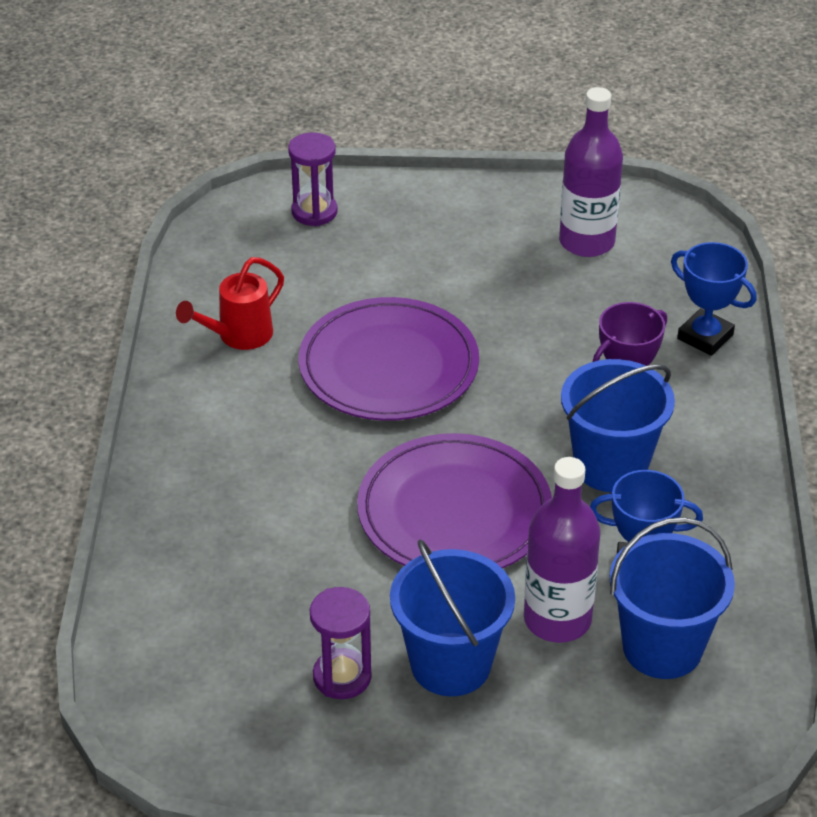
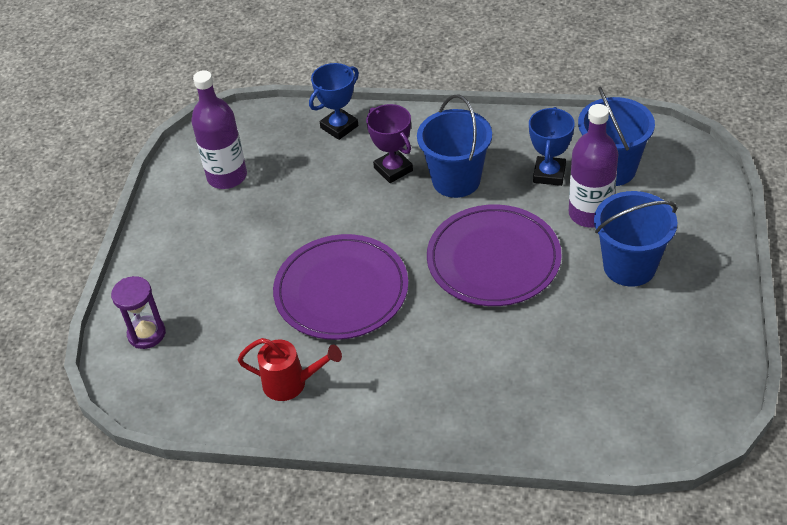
camera: 80 degrees left, 5 degrees up
(239, 336) = (291, 383): red watering can -> red watering can turned 45 degrees counterclockwise
(342, 677) = (643, 322): purple hourglass -> none

